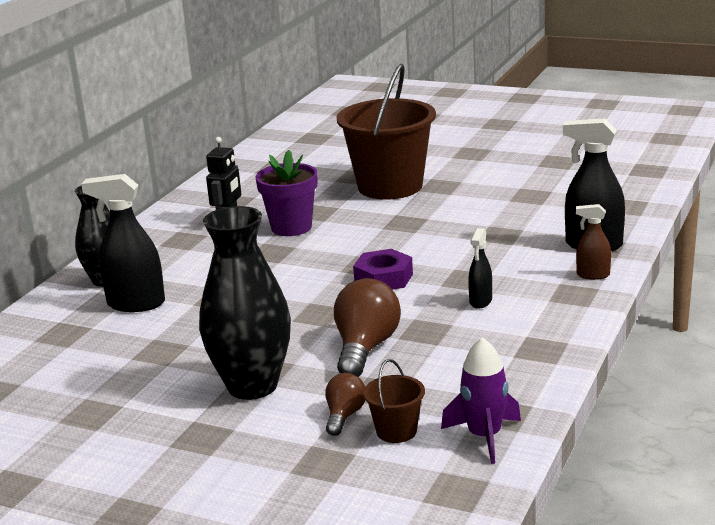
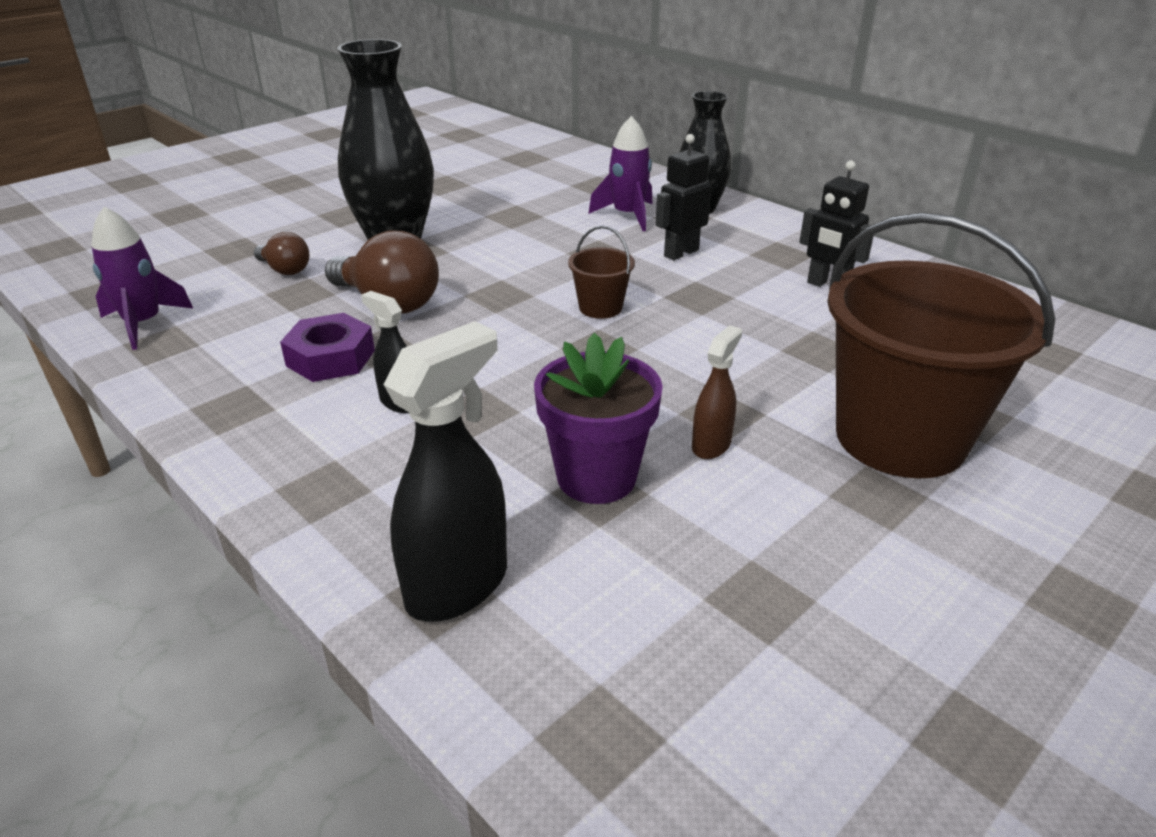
camera: 110 degrees right, 10 degrees up
(135, 304) = (628, 215): black spray bottle -> purple rocket
(202, 270) = (680, 253): none -> black robot
(291, 227) = (771, 322): purple flower pot -> purple flower pot (596, 477)
(383, 278) = (545, 351): purple nut -> purple nut (330, 358)
(396, 431) = (223, 286): brown bucket -> brown bucket (600, 308)
(592, 275) = (354, 534): brown spray bottle -> brown spray bottle (711, 445)

